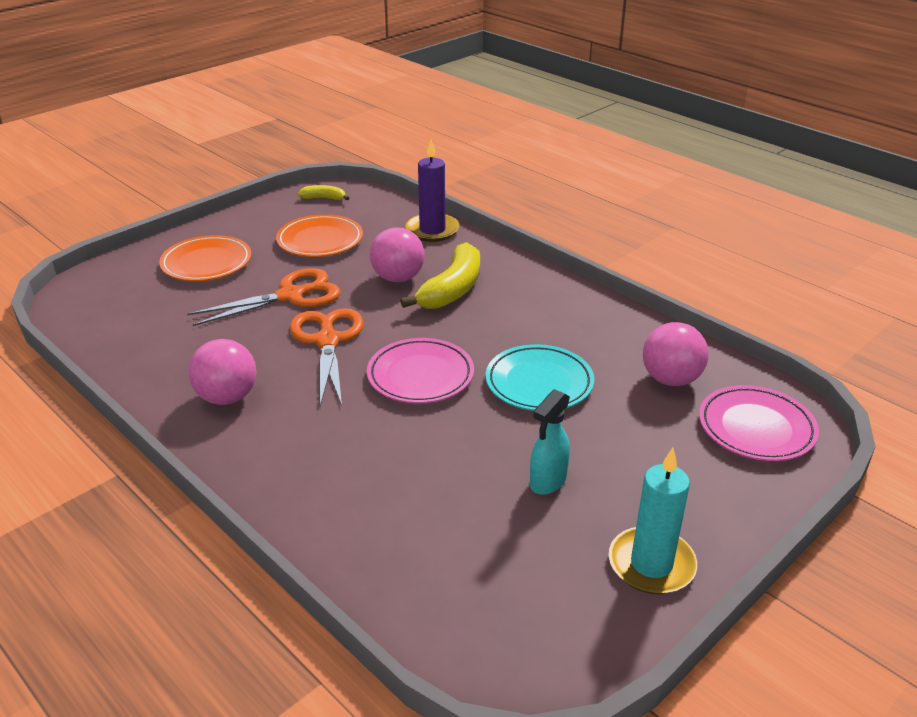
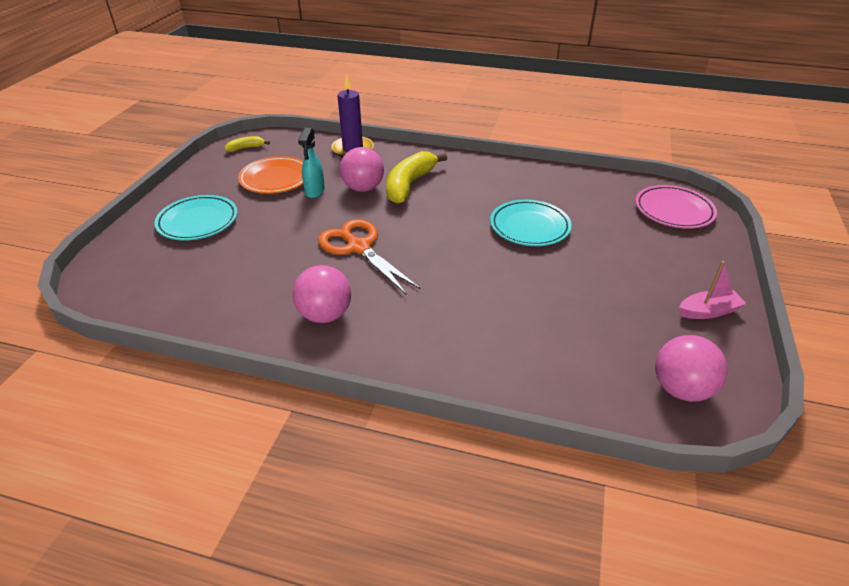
camera: 30 degrees left, 5 degrees up
(206, 263) = (198, 221): orange plate -> turquoise plate
(291, 295) = (295, 224): orange scissors -> none
(420, 375) = (450, 248): pink plate -> none
(452, 289) = (409, 185): yellow banana -> yellow banana turned 150 degrees counterclockwise
(547, 482) = (601, 286): turquoise spray bottle -> turquoise spray bottle (314, 191)
(651, 564) = (708, 311): turquoise candle -> pink boat
(670, 379) = (601, 198): pink ball -> pink ball (681, 389)

